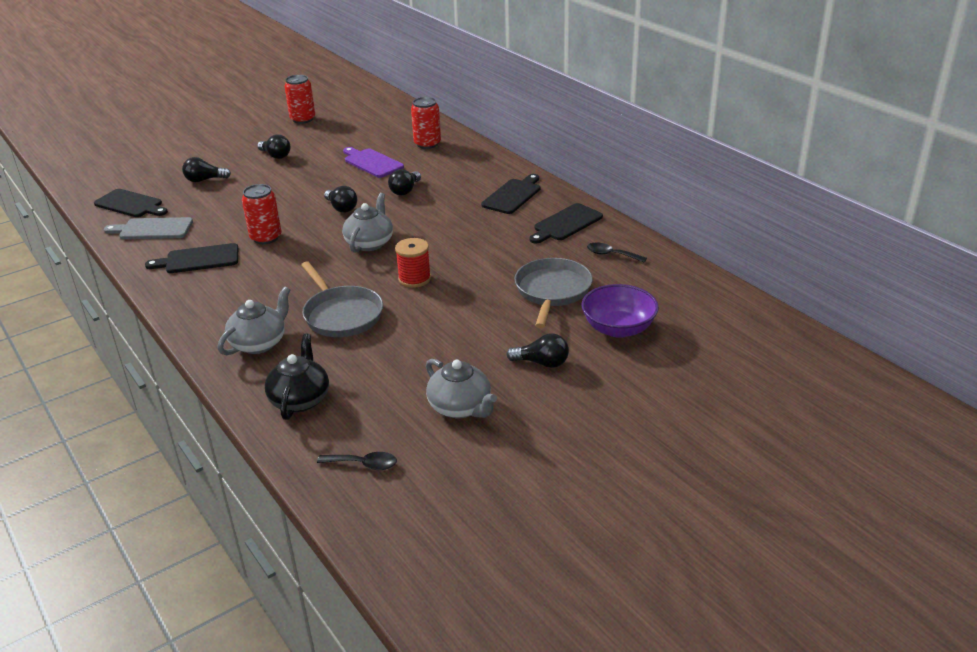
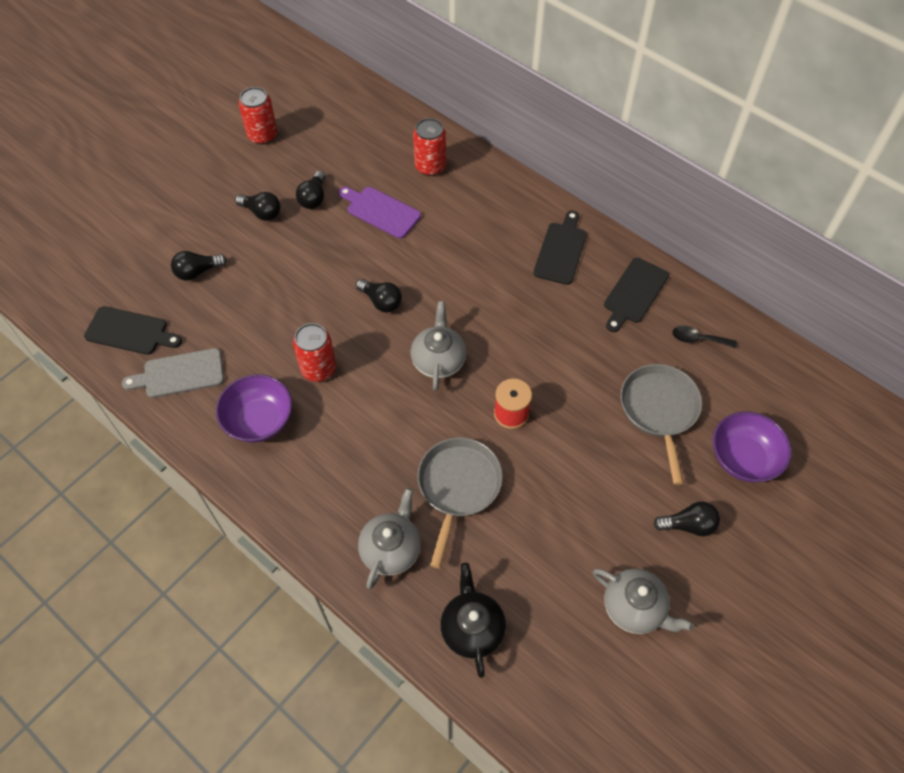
camera: 15 degrees left, 25 degrees up
(198, 259) = (259, 420): black cutting board -> purple bowl
(341, 315) = (458, 487): grey pan -> grey pan turned 120 degrees counterclockwise
(363, 464) = (574, 709): black spoon -> none
(405, 190) = (440, 259): black light bulb -> black light bulb (313, 198)

